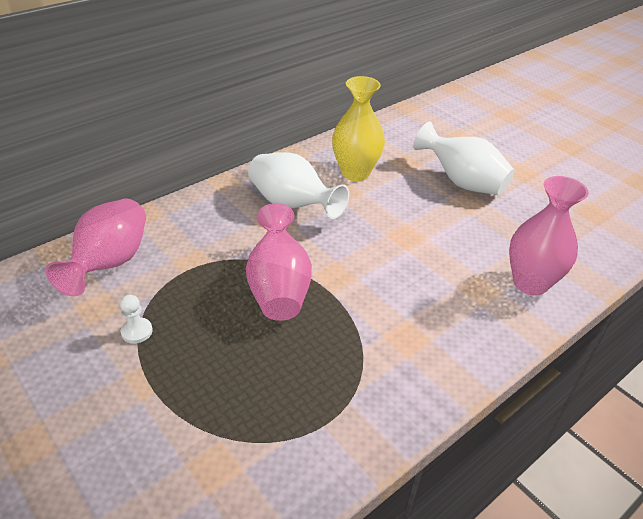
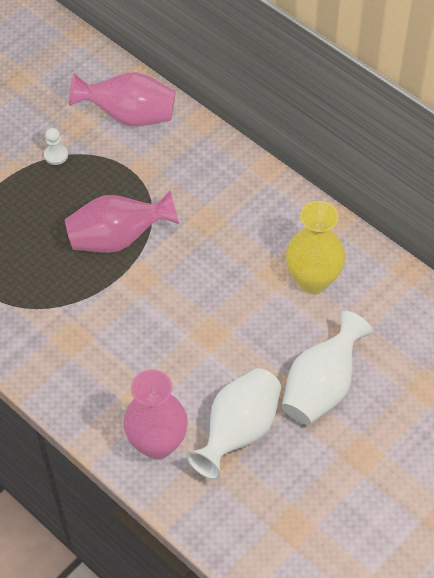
camera: 85 degrees right, 15 degrees up
(292, 205) = (240, 230): white vase -> white vase (238, 431)

